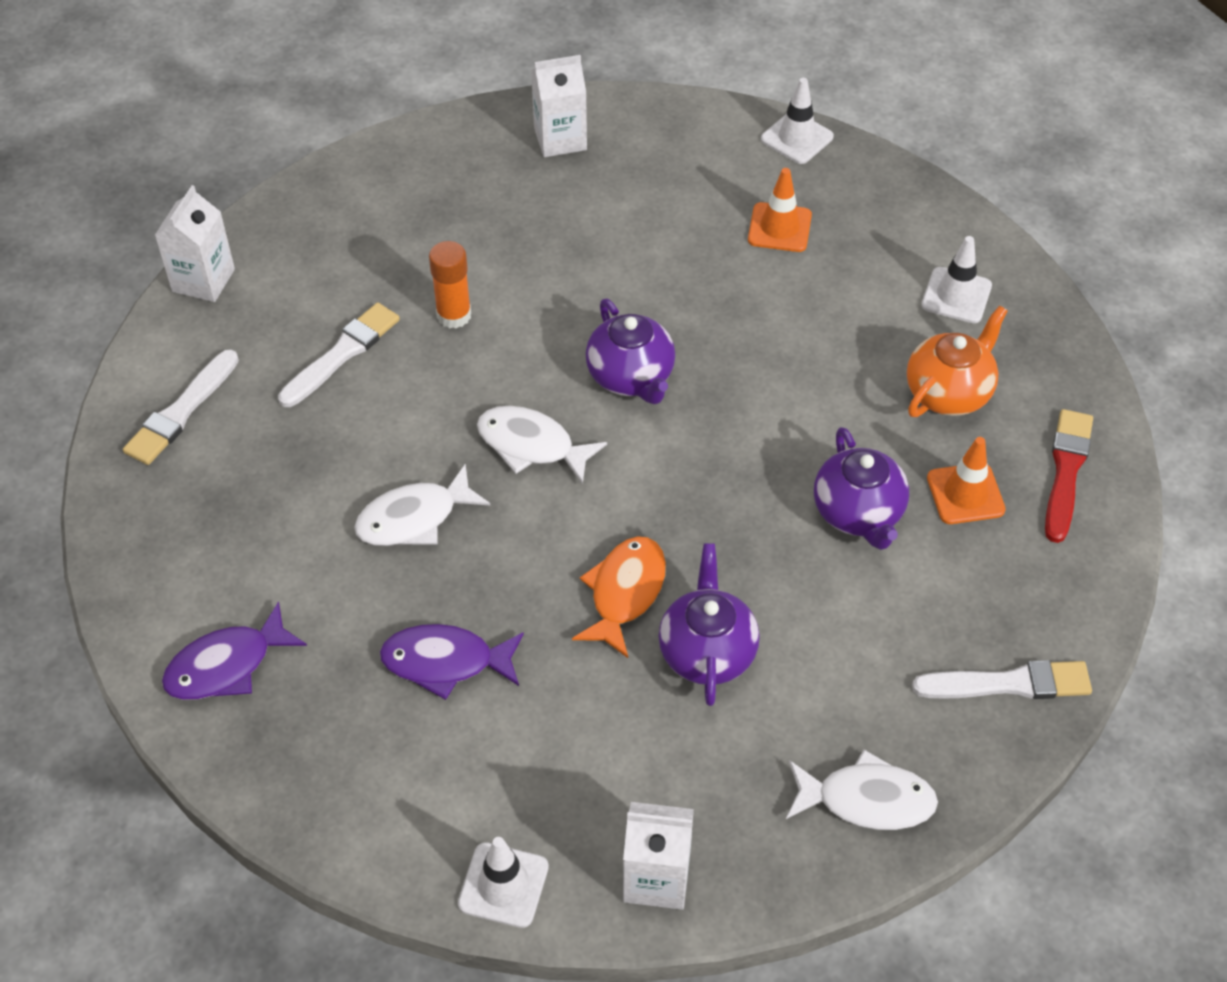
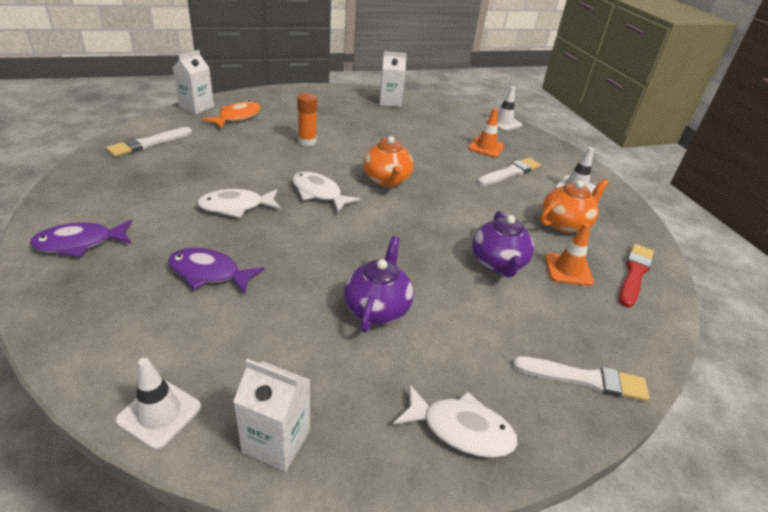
camera: 10 degrees right, 15 degrees down
(342, 354) = (243, 142): white brush -> white brush (510, 172)
(625, 593) = (338, 267): orange fish -> orange fish (237, 117)
(631, 377) = (386, 180): purple teapot -> orange teapot

